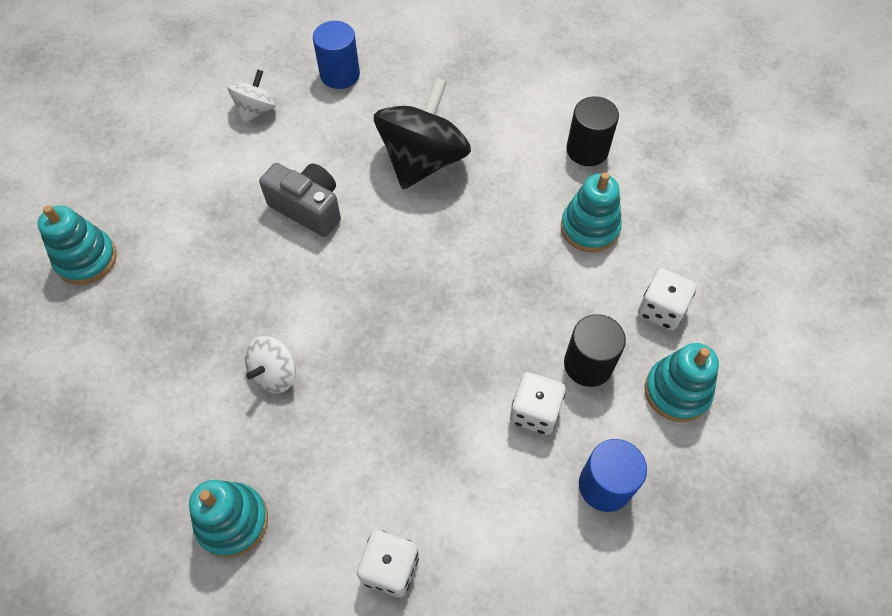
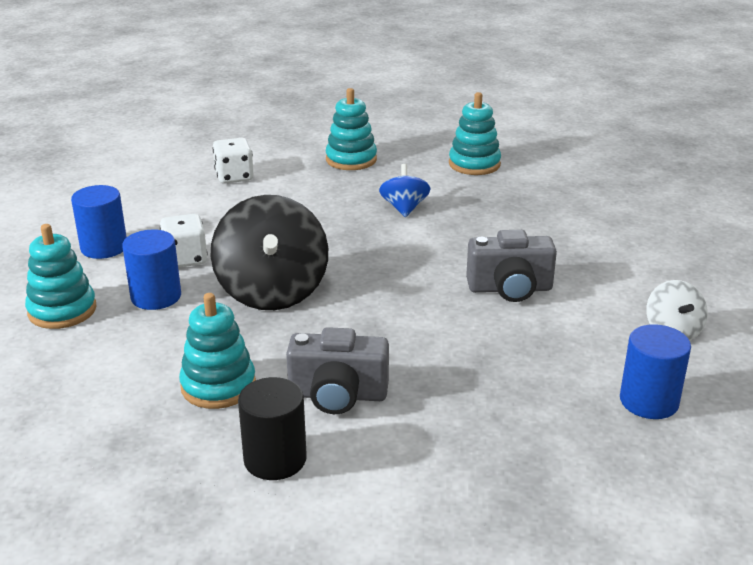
camera: 145 degrees right, 30 degrees down
(86, 259) = (623, 202): turquoise stacking toy -> turquoise stacking toy (474, 164)
(275, 374) = (404, 208): white spinning top -> blue spinning top
(423, 160) = (453, 366): black spinning top -> black spinning top (272, 291)
(516, 177) = (338, 395): none -> grey camera
(588, 364) = (156, 296): black cylinder -> blue cylinder
(661, 310) = (102, 354): white dice -> none

